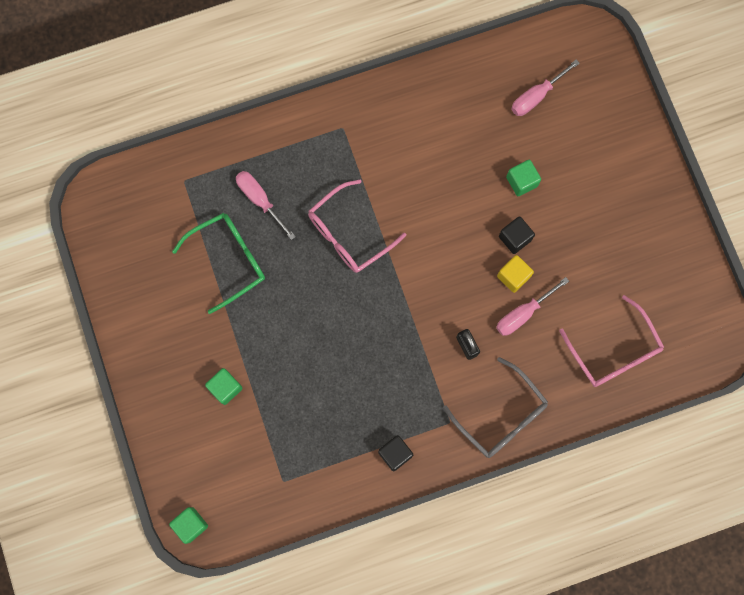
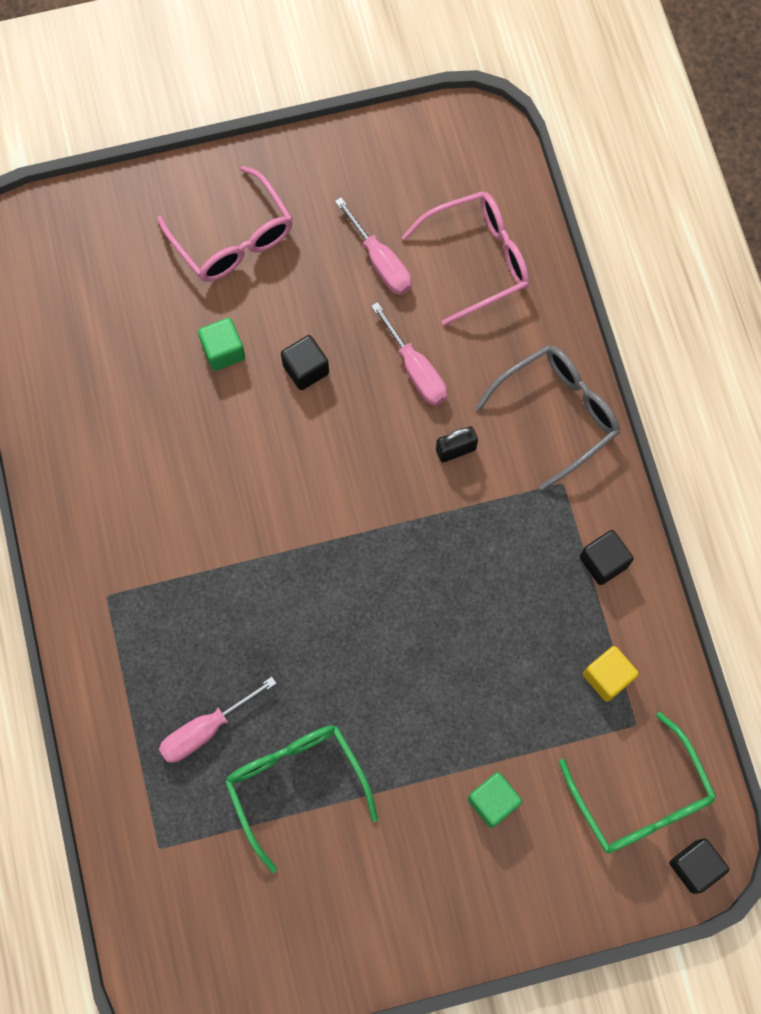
camera: 85 degrees left, 5 degrees down
(191, 525) = (694, 867): green cube -> black cube
(233, 486) = (641, 798): none -> green glasses
(348, 234) = (274, 600): pink glasses -> pink glasses (233, 239)
(513, 276) = (361, 377): yellow cube -> yellow cube (607, 677)
(536, 96) = (98, 317): pink screwdriver -> pink screwdriver (380, 261)

